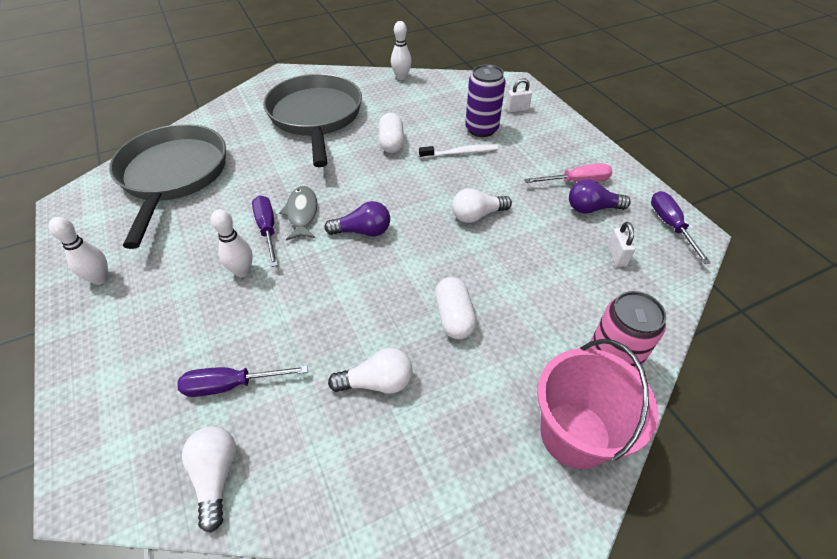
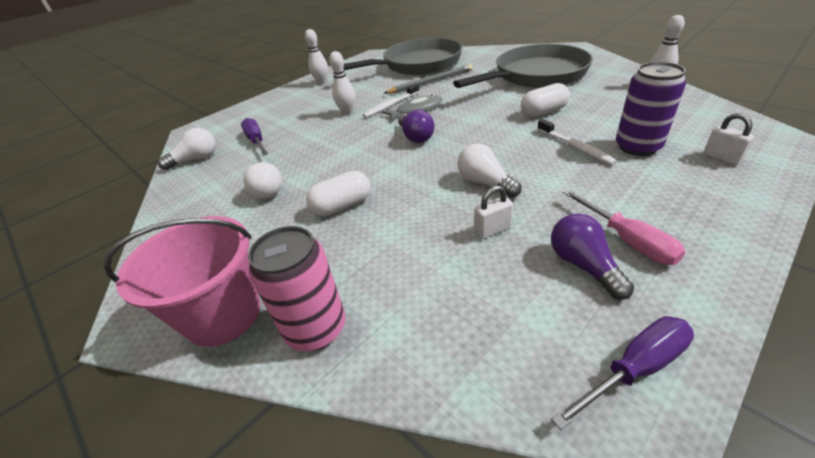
camera: 75 degrees right, 10 degrees down
(242, 181) = (431, 82): none -> grey pencil
(267, 229) = (391, 105): purple screwdriver -> white toothbrush
(616, 256) = (504, 307): white padlock -> white padlock (492, 230)

